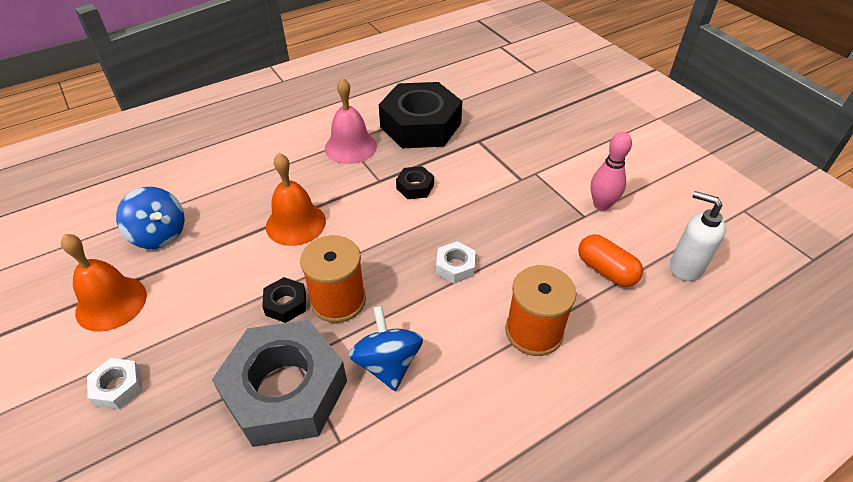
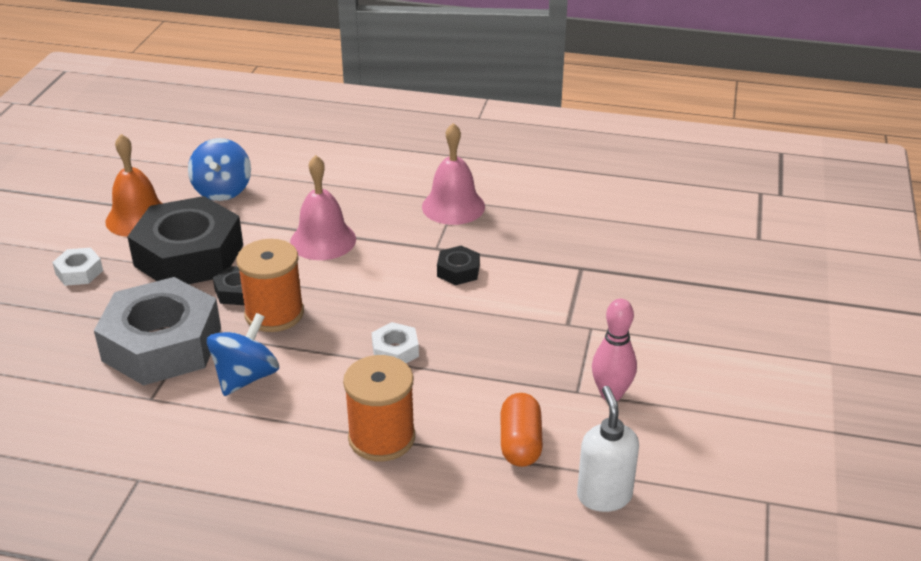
camera: 45 degrees right, 10 degrees down
(296, 223) = (323, 240): orange bell -> pink bell
(420, 125) = (546, 223): black nut -> black nut (189, 255)

